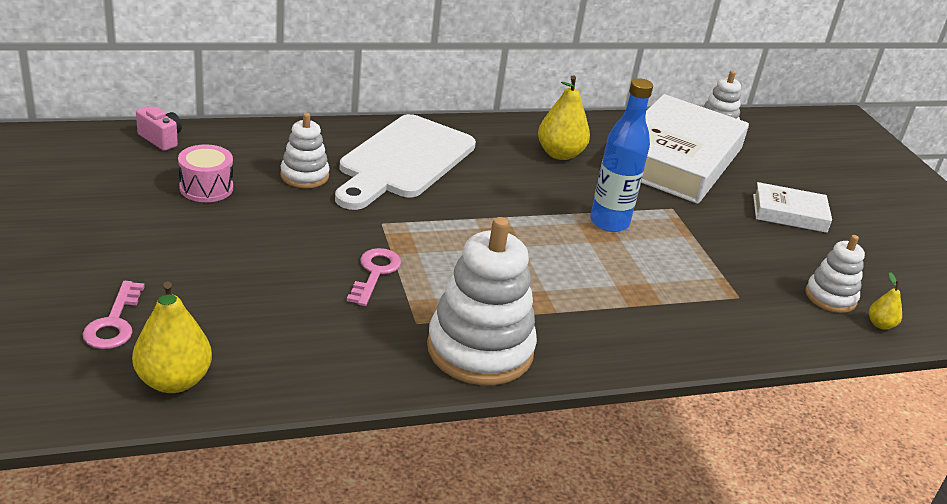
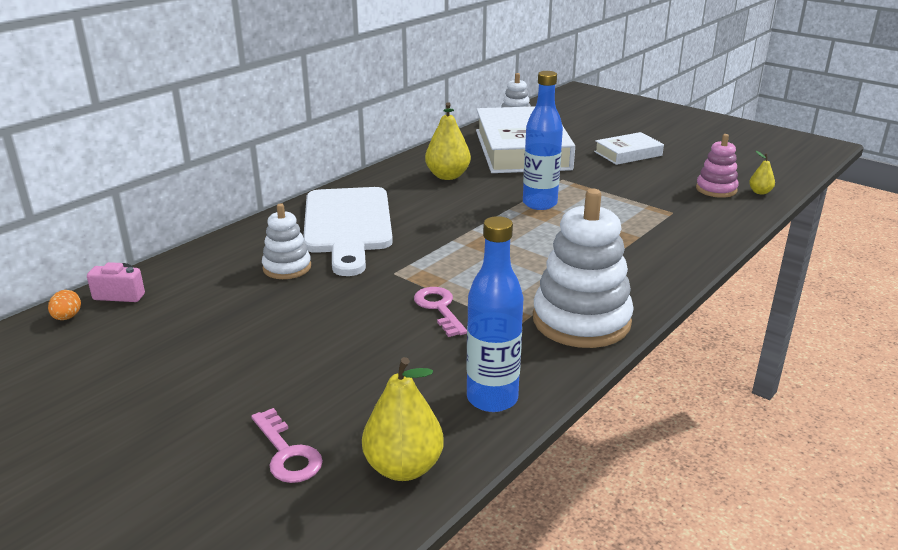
camera: 30 degrees left, 5 degrees down
(106, 140) = (67, 317): none -> orange egg
(206, 188) = (217, 312): pink drum -> none
(309, 370) = (492, 398): none -> blue bottle
(830, 297) = (716, 189): white stacking toy -> pink stacking toy

